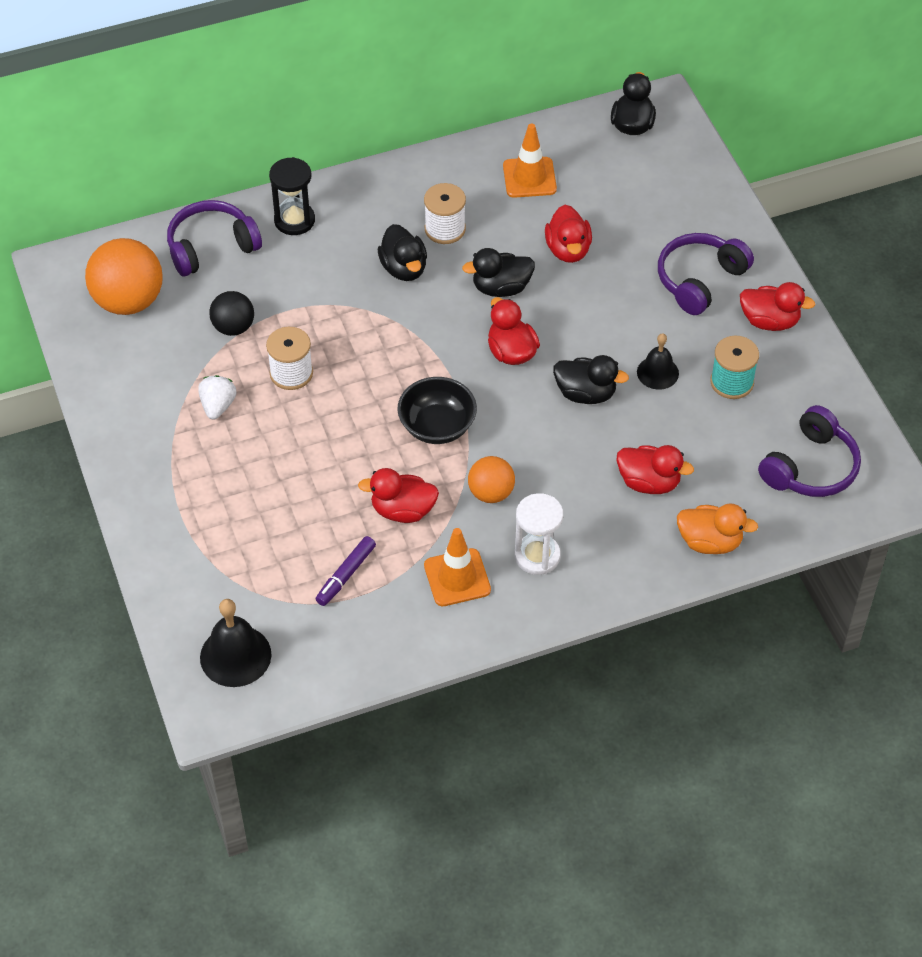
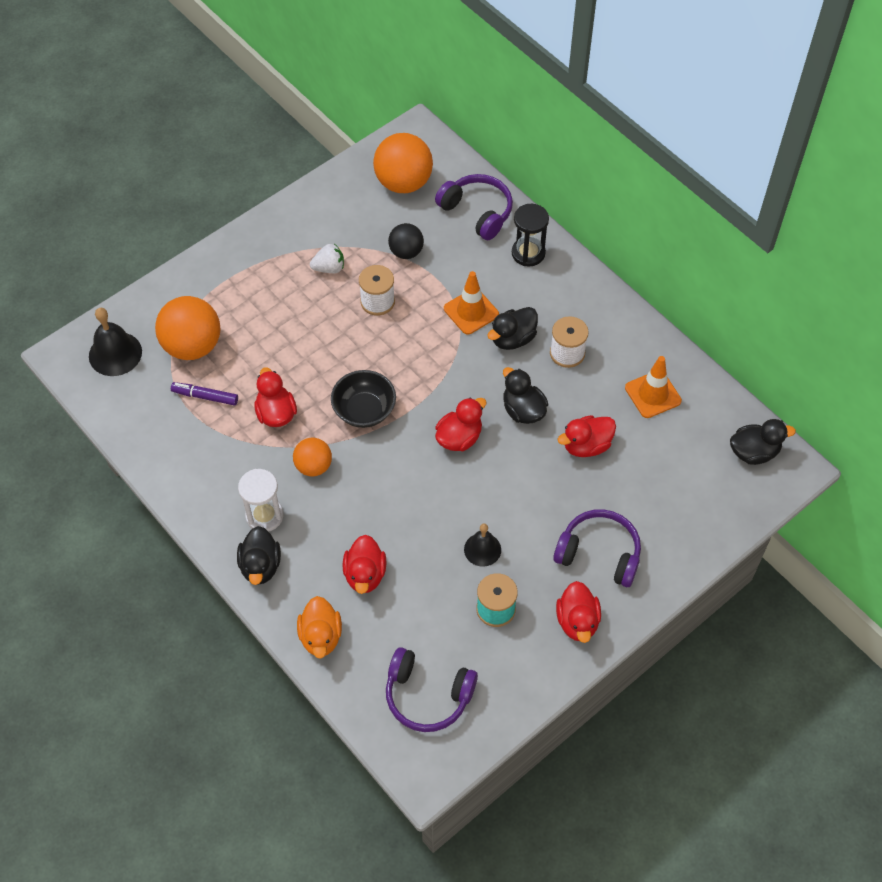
camera: 70 degrees right, 5 degrees up
(264, 571) = (192, 346): none -> orange ball
(457, 578) = (226, 468): orange traffic cone -> orange traffic cone (471, 311)
(585, 393) = (438, 503): black duck -> black duck (260, 566)

